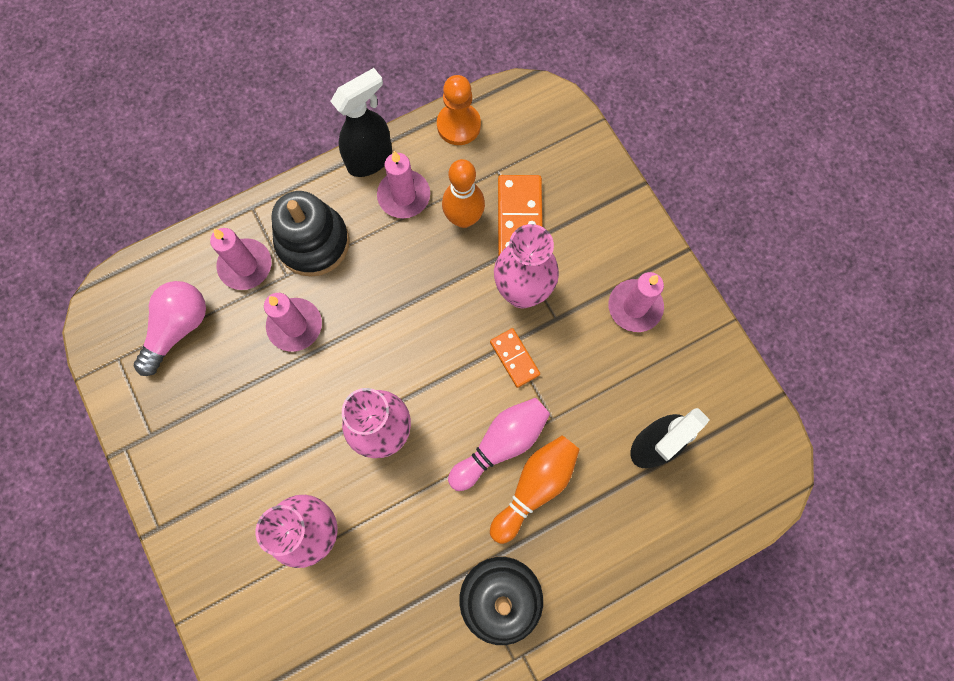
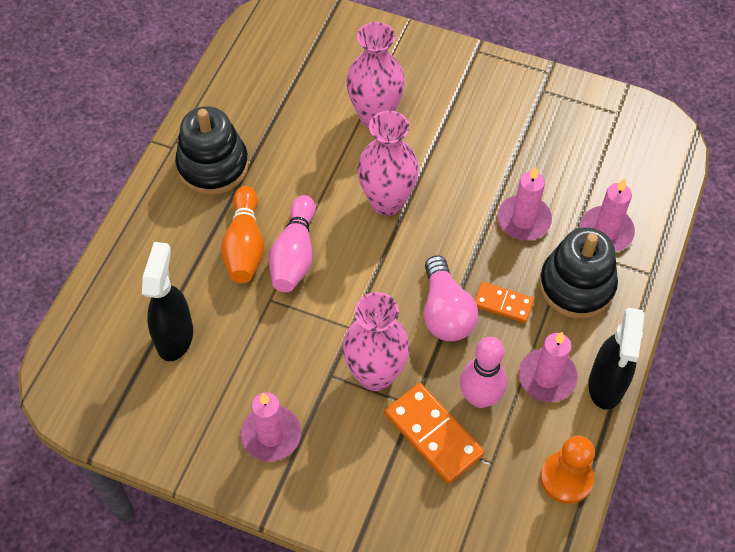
camera: 140 degrees right, 15 degrees down
(178, 328) = (601, 158): pink light bulb -> pink light bulb (445, 312)
(464, 218) = (480, 397): orange bowling pin -> pink bowling pin
(514, 358) = (337, 320): orange domino -> orange domino (503, 304)

